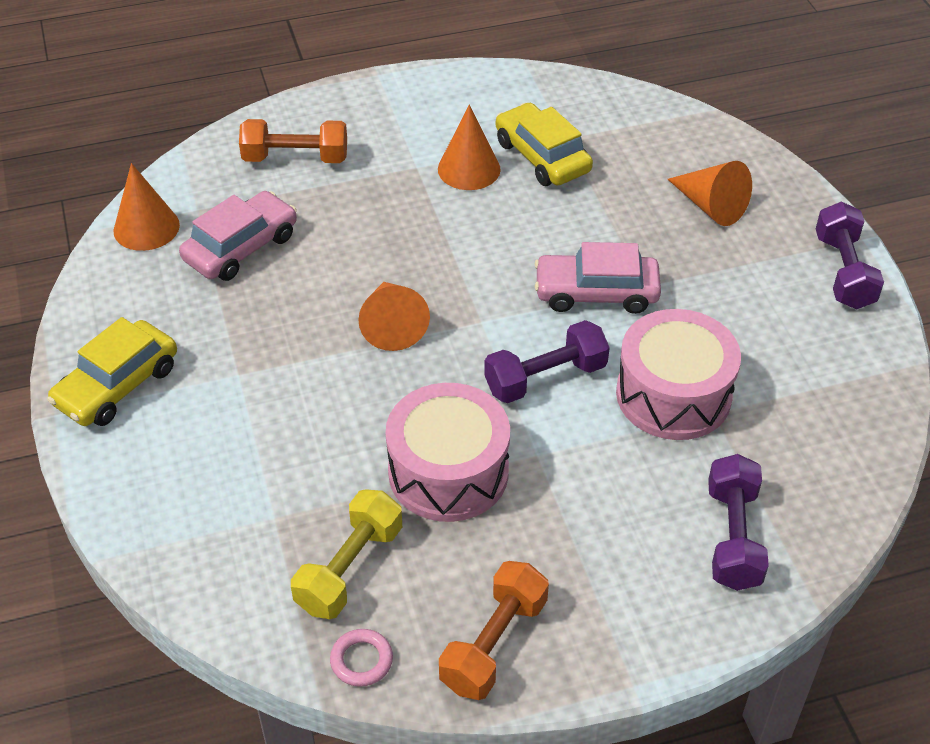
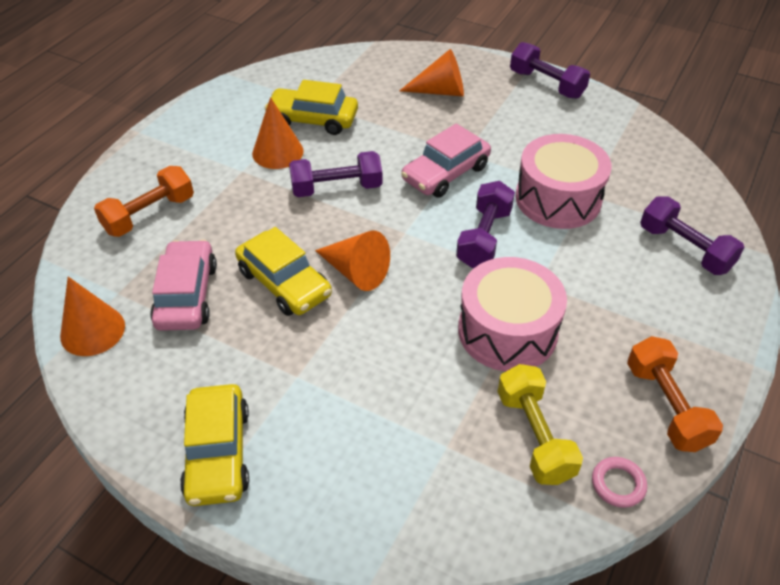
camera: 45 degrees left, 0 degrees up
(324, 292) = (284, 283): none -> yellow car
(476, 238) = (336, 188): none -> purple dumbbell

